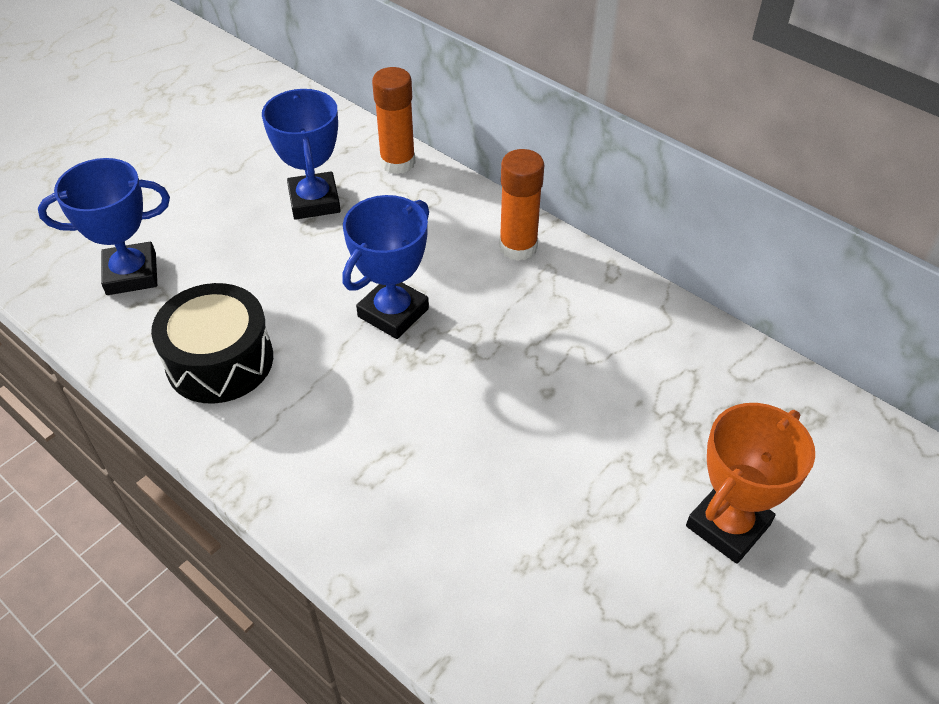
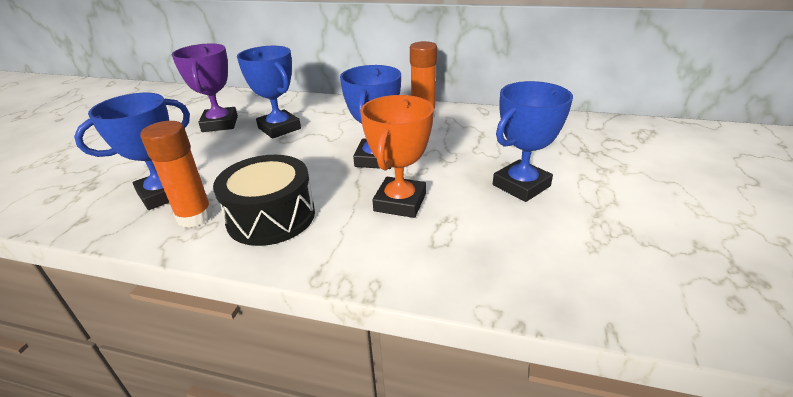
camera: 25 degrees left, 15 degrees down
(249, 162) = (220, 124): none -> purple trophy
(397, 162) = (319, 103): orange glue stick -> orange glue stick (195, 216)
(530, 438) = (521, 185): none -> blue trophy
(728, 525) = (673, 185): orange trophy -> orange trophy (400, 202)

